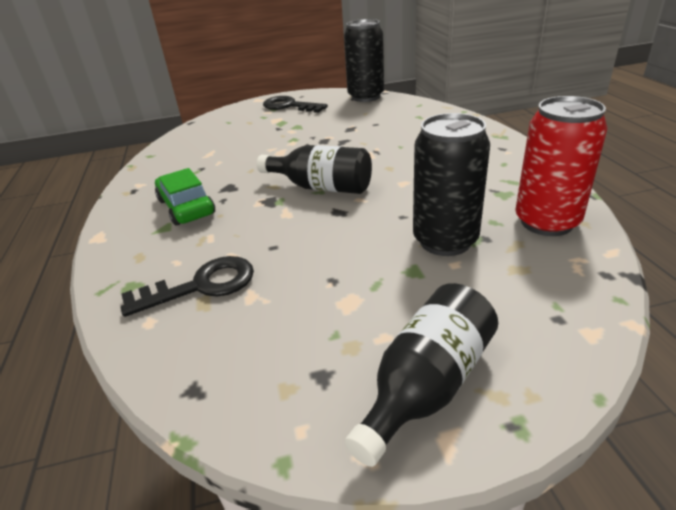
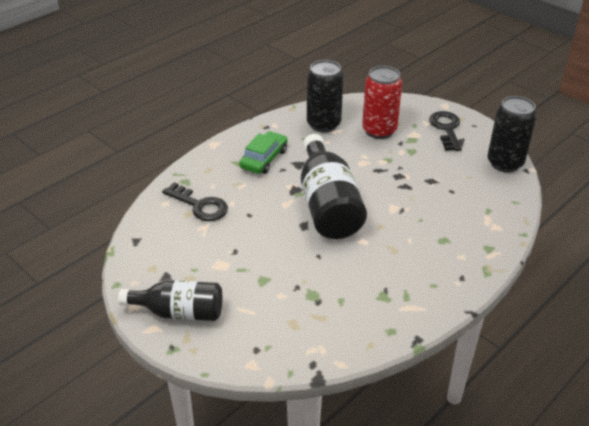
camera: 55 degrees right, 5 degrees up
(321, 187) = (328, 205): black bottle -> black bottle, size x1.56
(445, 241) = (302, 284): black can -> black can (323, 124)
(546, 222) = (357, 326): red can -> red can (379, 131)

